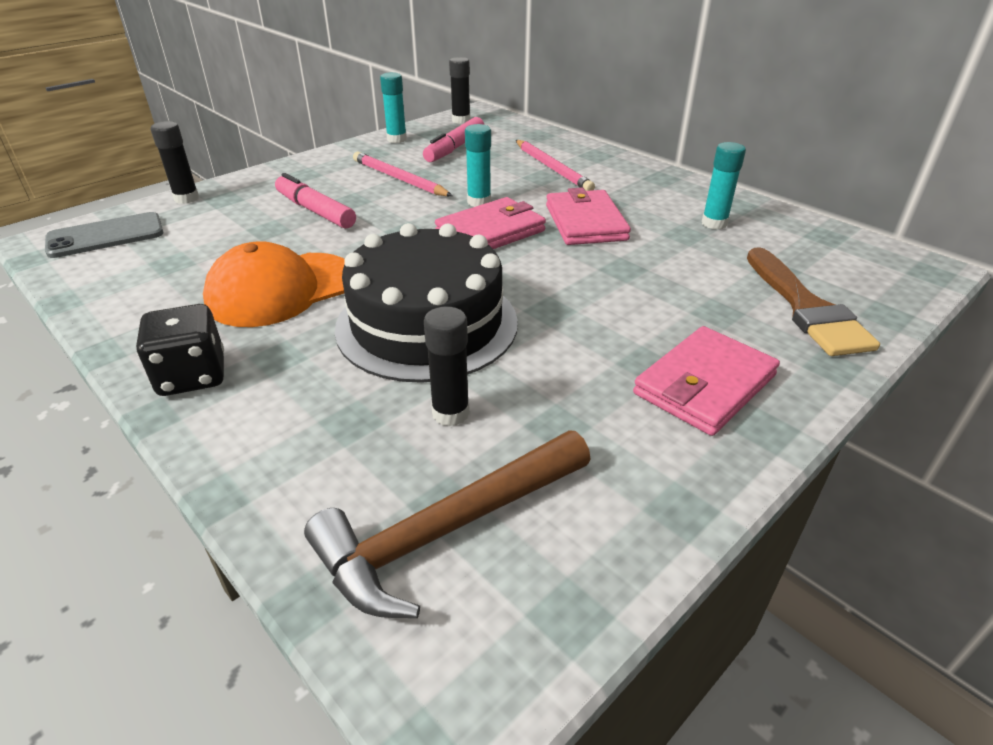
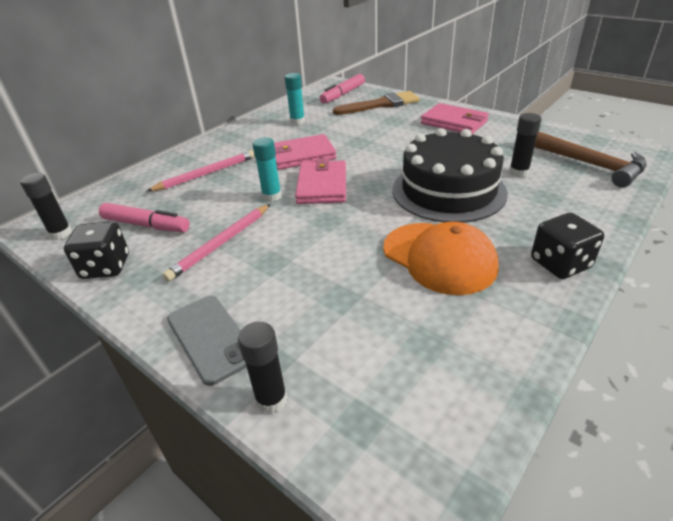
camera: 95 degrees left, 0 degrees up
(106, 236) = (390, 437): grey phone -> grey phone (211, 338)
(315, 211) = (297, 278): pink marker -> pink marker (343, 94)
(396, 139) = (106, 267): turquoise glue stick -> black dice
(490, 231) = (322, 186): pink wallet -> pink wallet turned 45 degrees clockwise

